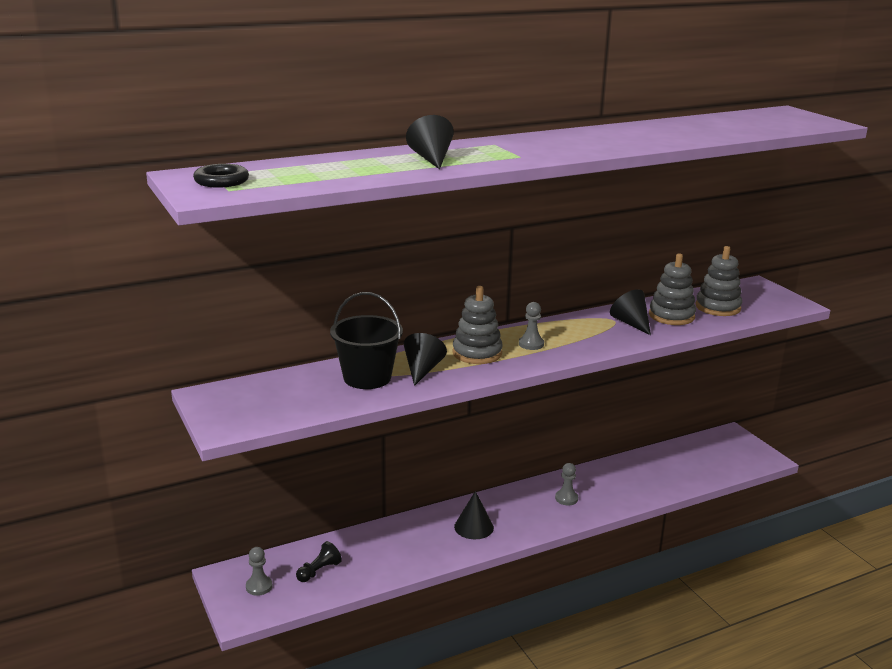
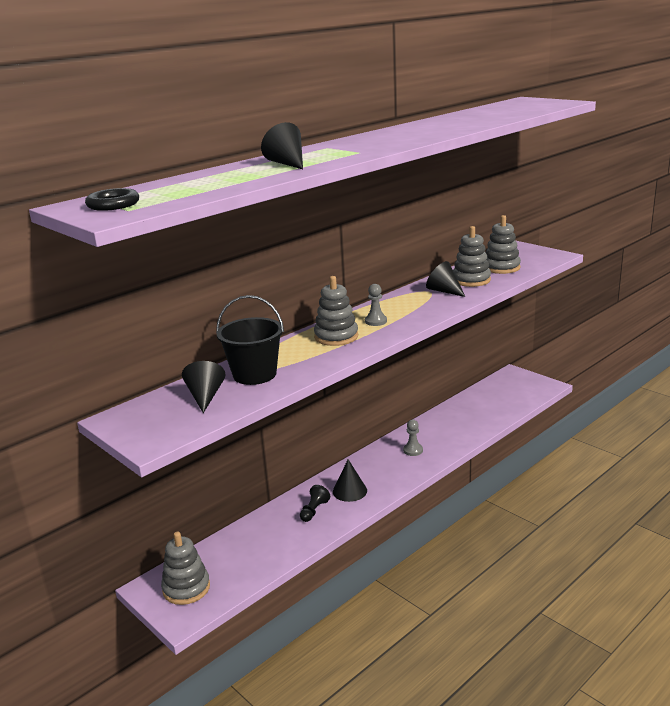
camera: 15 degrees left, 0 degrees up
(259, 586) = (186, 588): grey pawn -> grey stacking toy
(319, 571) = (234, 561): black pawn -> black pawn (314, 510)
(422, 370) = (298, 359): black cone -> black cone (205, 397)

